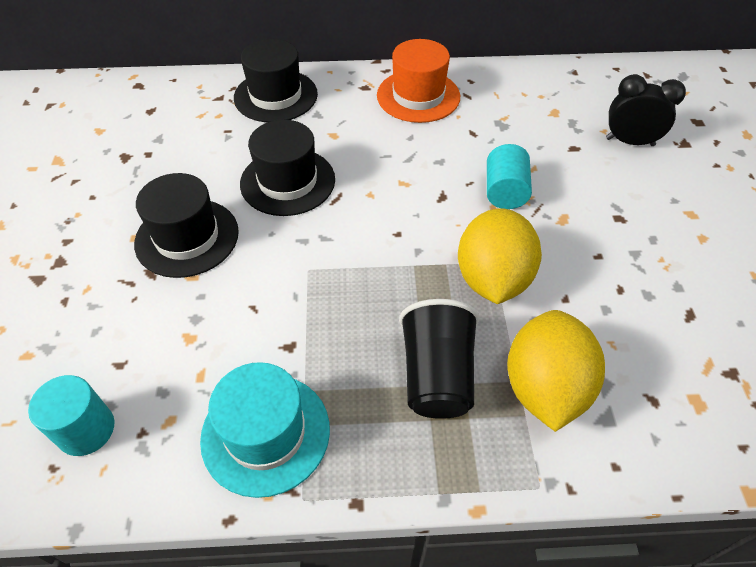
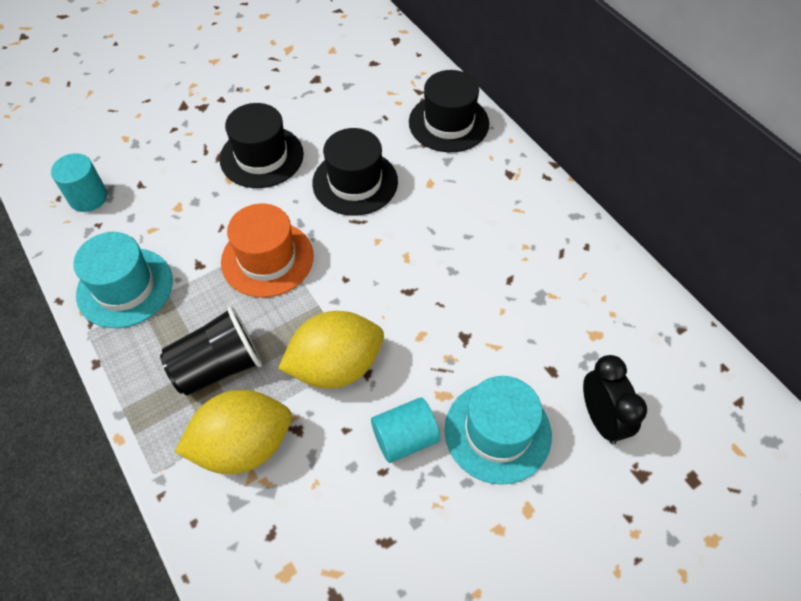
camera: 60 degrees right, 5 degrees up
(418, 96) = (529, 217): orange hat -> orange hat (267, 259)
(505, 192) = (447, 335): turquoise cylinder -> turquoise cylinder (405, 438)
(614, 201) = (497, 432): none -> turquoise hat

